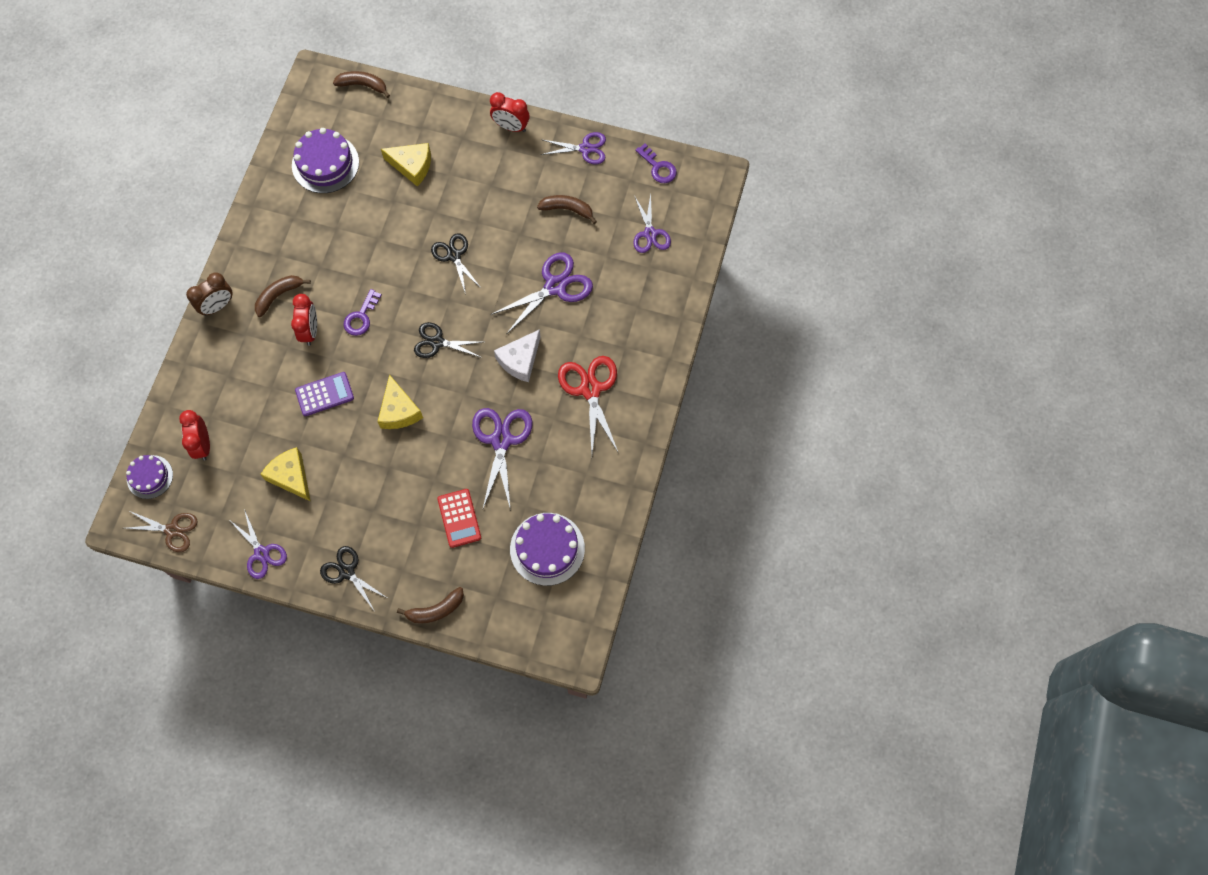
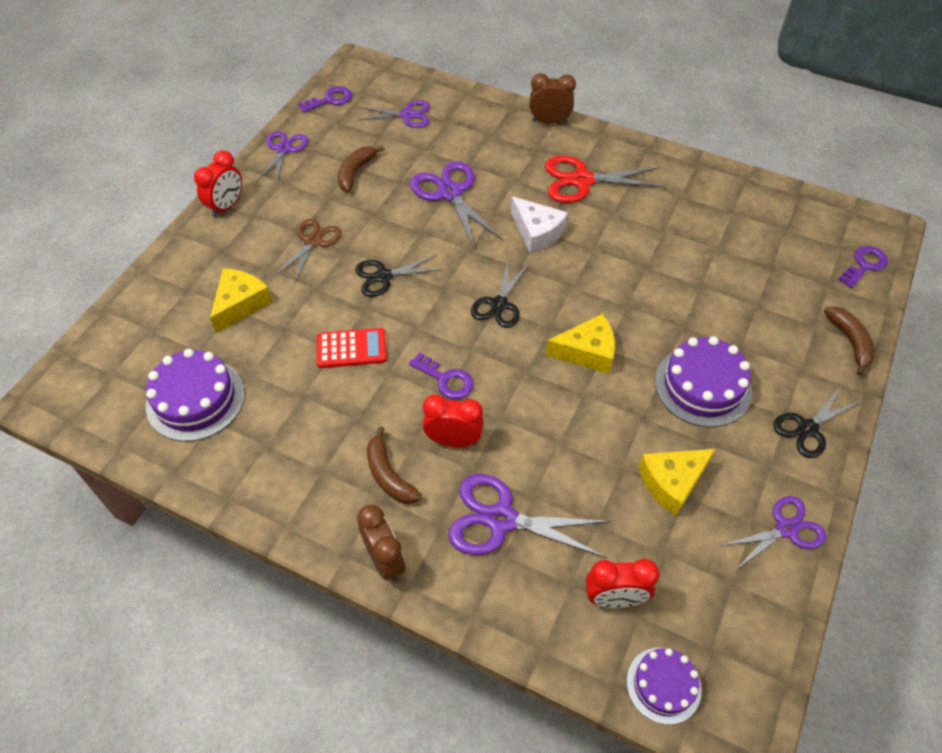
camera: 80 degrees left, 15 degrees down
(172, 530) = (754, 654): brown scissors -> brown scissors (313, 241)
(324, 394) = (553, 431): purple calculator -> none
(363, 85) = (91, 344): brown banana -> none
(459, 518) = (733, 308): red calculator -> red calculator (351, 348)
(501, 440) = (635, 259): purple scissors -> purple scissors (501, 519)
(524, 629) = (864, 265): none -> purple key
(547, 549) = (768, 236): purple cake -> purple cake (703, 386)
(666, 354) = (549, 121): none -> brown clock

